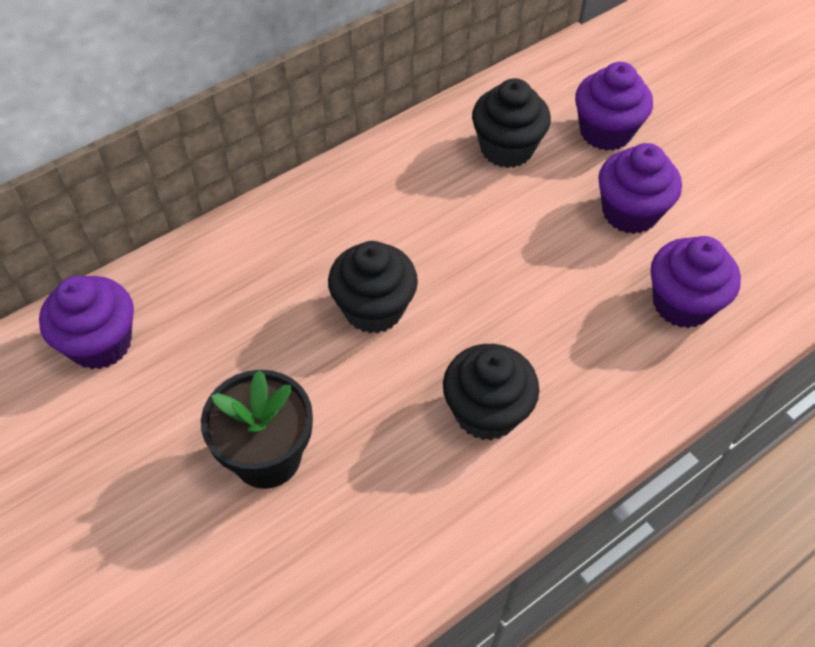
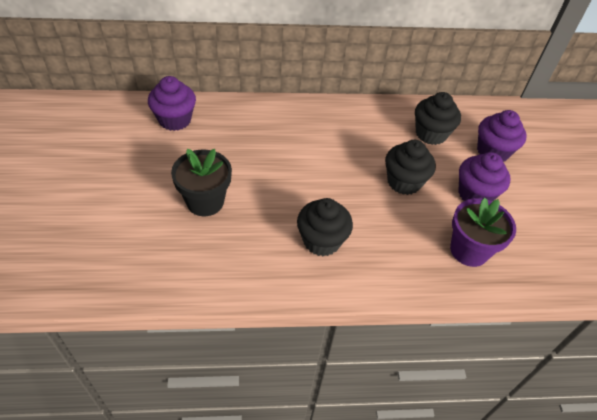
camera: 30 degrees right, 5 degrees down
(373, 308) = (305, 168): black cupcake -> black cupcake (404, 182)
(682, 303) = (469, 250): purple cupcake -> purple flower pot

